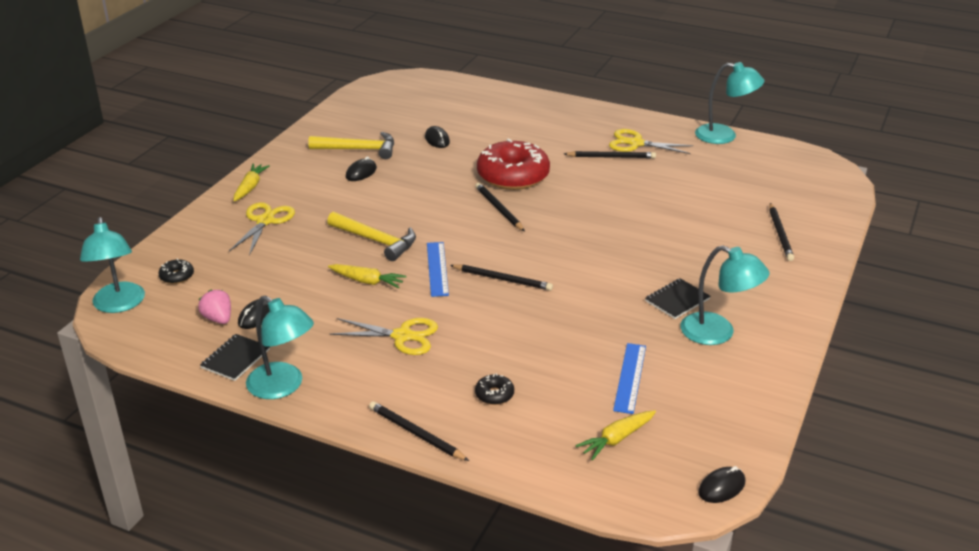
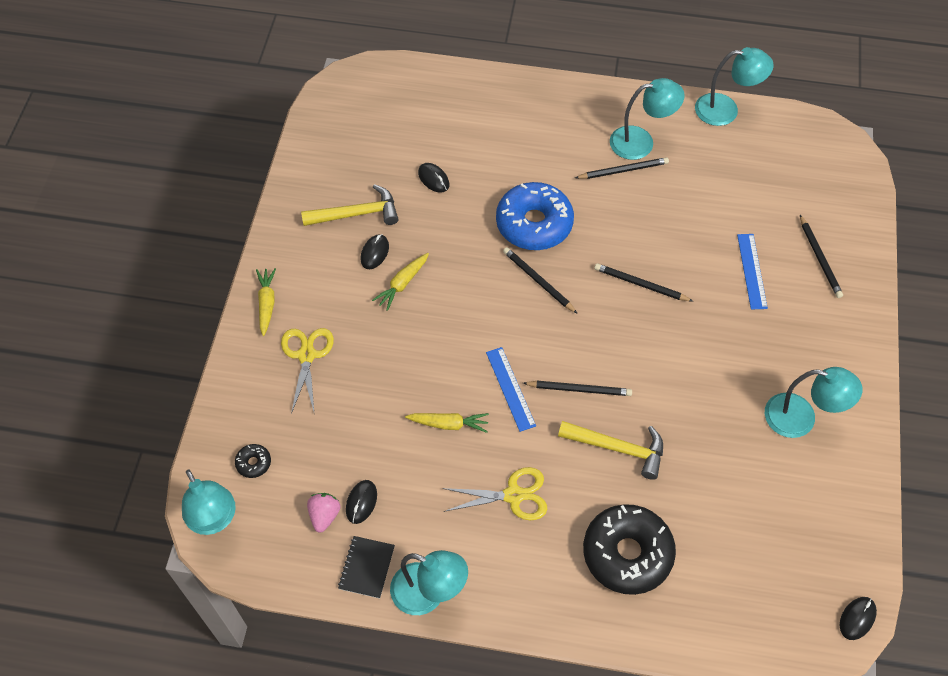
camera: 15 degrees left, 25 degrees up
(218, 319) = (324, 515): pink strawberry -> pink strawberry turned 60 degrees clockwise
(376, 241) = (433, 360): yellow hammer -> yellow hammer (618, 448)
(416, 433) = (575, 623): black pencil -> black pencil (640, 284)
(494, 394) = (627, 553): black donut -> black donut, size x2.44
(513, 176) = (534, 224): red donut -> blue donut
(616, 439) = (753, 583): yellow carrot -> yellow carrot (402, 284)
(630, 377) = (740, 499): blue ruler -> blue ruler (752, 271)
(636, 143) = (641, 142): yellow scissors -> turquoise lamp
(677, 300) = (751, 380): black notebook -> none

